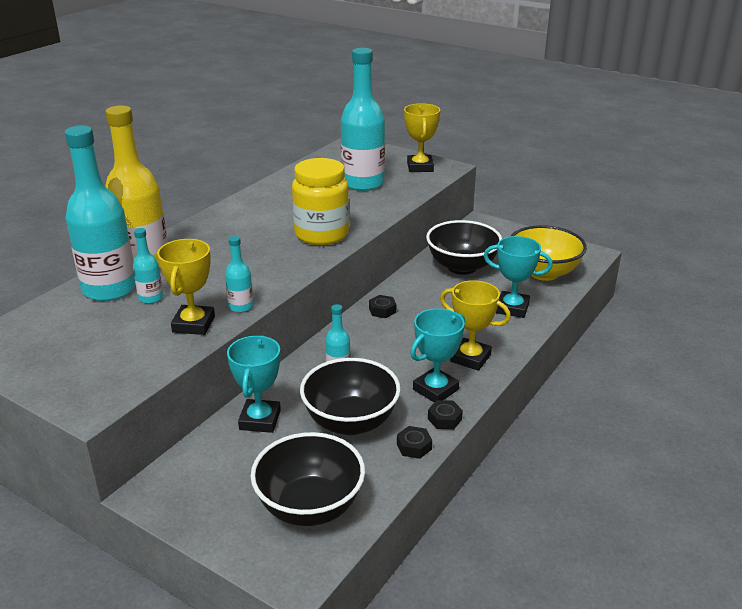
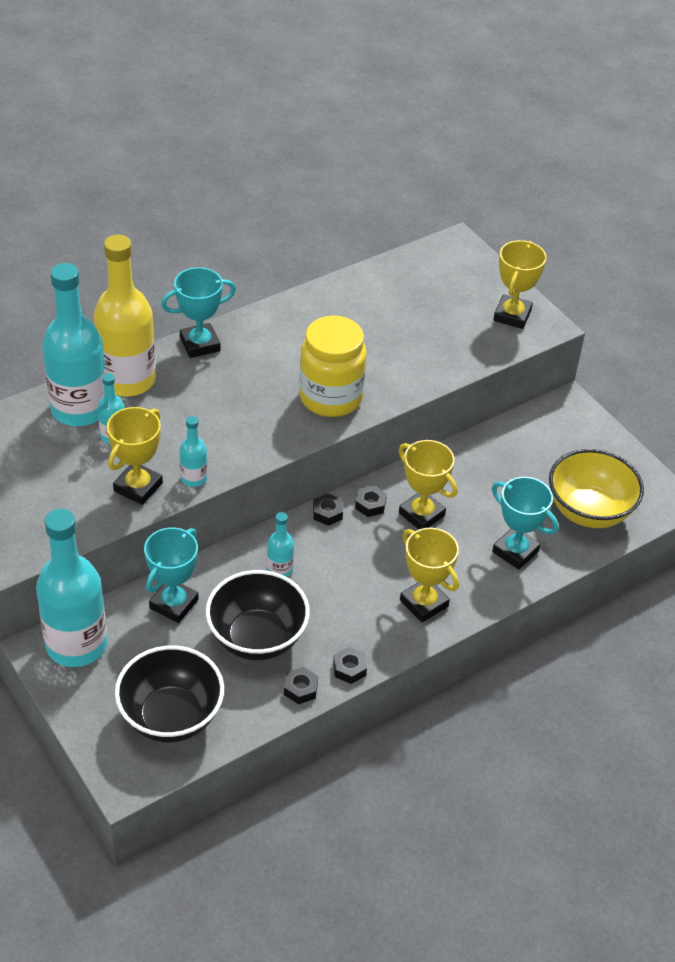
camera: 20 degrees right, 15 degrees up
(352, 324) = (327, 513): none -> black nut
(363, 183) = (426, 324): turquoise bottle -> turquoise bottle (76, 644)
(426, 306) = (421, 514): none -> yellow trophy
(435, 389) = (362, 630): turquoise trophy -> turquoise trophy (200, 344)
(462, 267) = (499, 470): black bowl -> none

